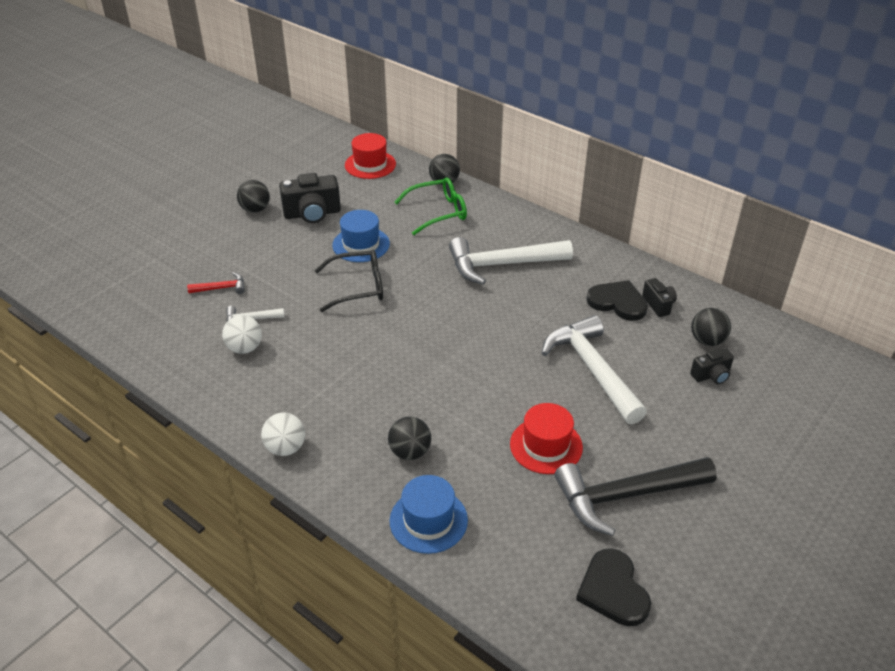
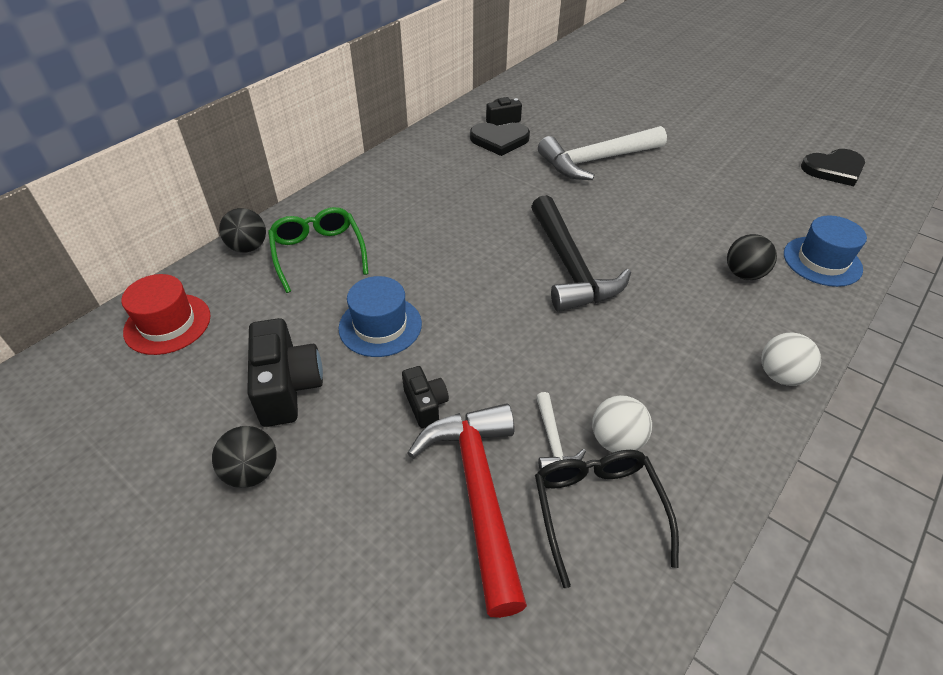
camera: 90 degrees left, 5 degrees up
(221, 288) = (478, 493): red hammer -> red hammer, size x2.23
(358, 287) = (476, 324): black glasses -> black glasses (597, 509)
(502, 265) = (436, 205): white hammer -> none
(546, 445) = (701, 191): red hat -> none
(618, 302) = (499, 140): black heart -> black heart turned 120 degrees counterclockwise
(626, 496) = (739, 156): black hammer -> black hammer (570, 267)
(707, 340) = (548, 103): black ball -> none
(711, 375) = (591, 106): black camera -> black camera (425, 405)

